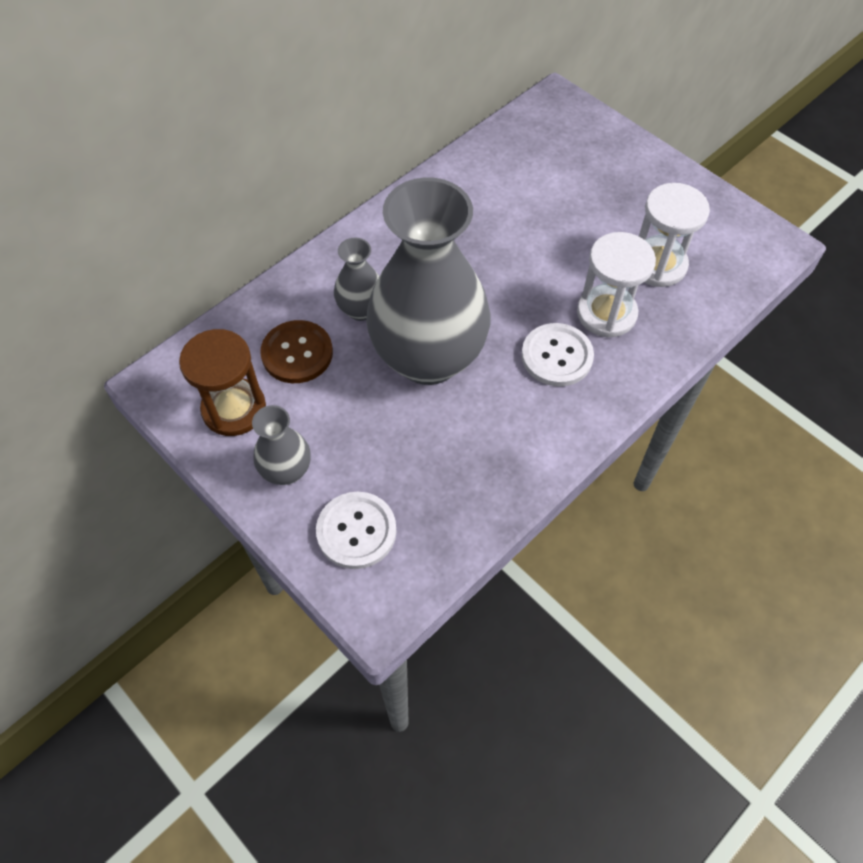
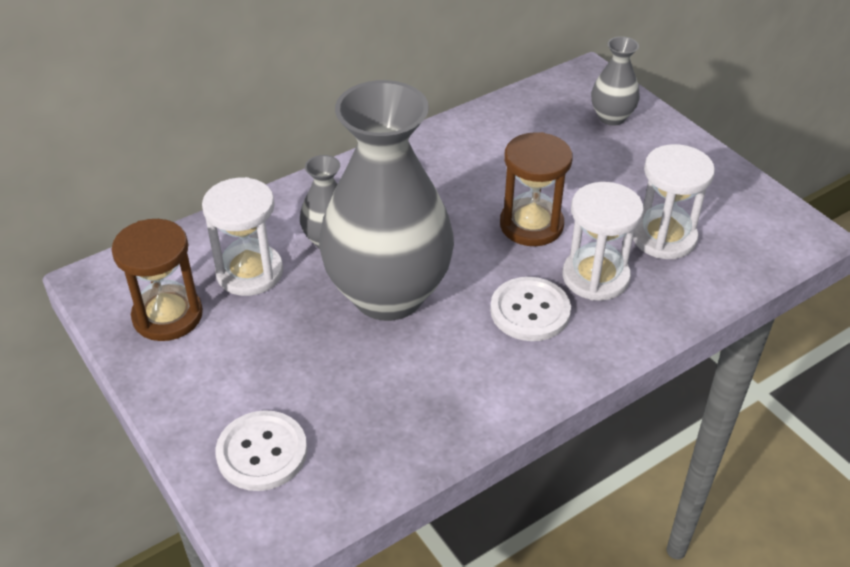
camera: 10 degrees right, 15 degrees down
(286, 471) = (204, 382): grey vase -> grey vase (611, 117)
(297, 353) = (249, 272): brown button -> white hourglass
(539, 268) = (531, 225): none -> brown hourglass

